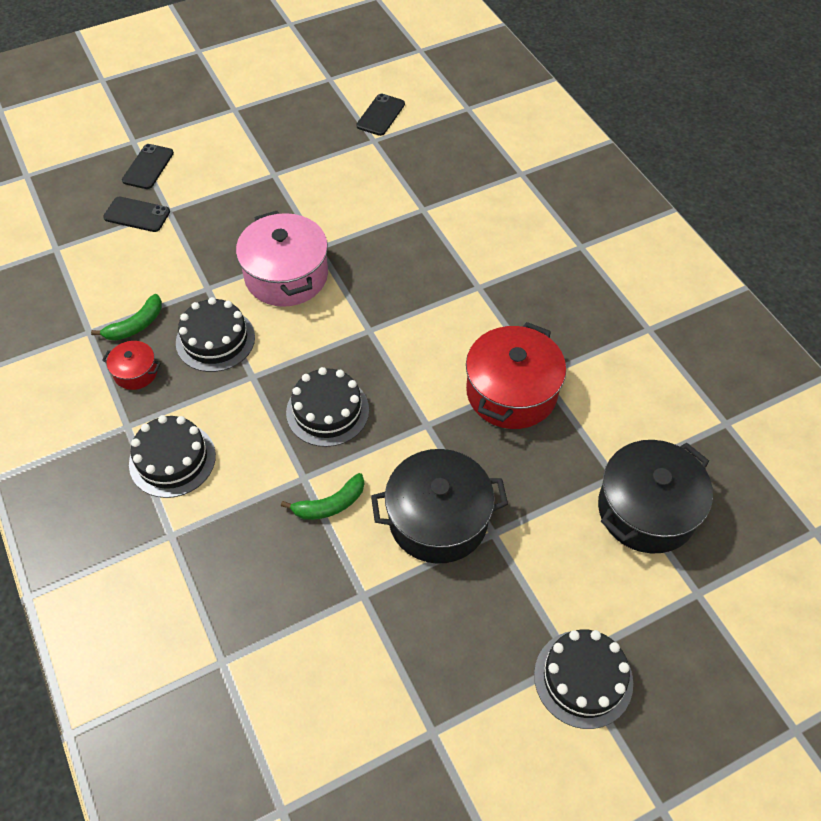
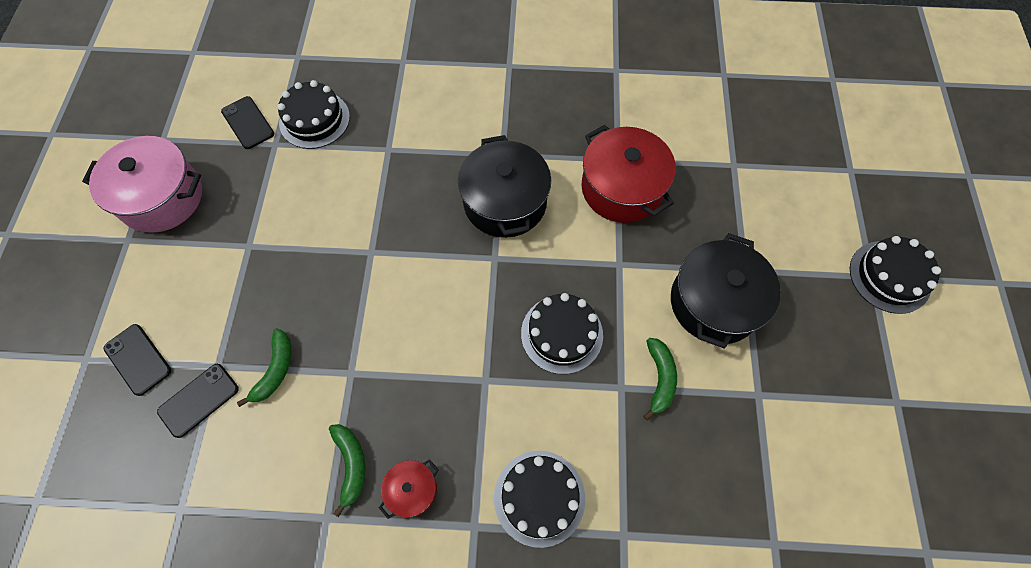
camera: 60 degrees left, 10 degrees up
(184, 243) = (275, 370): none -> green banana
(215, 340) = (420, 394): black cake -> black cake (314, 119)
(286, 276) = (385, 295): pink pot -> pink pot (162, 197)
(646, 510) = (771, 161): black pot -> black pot (505, 202)

